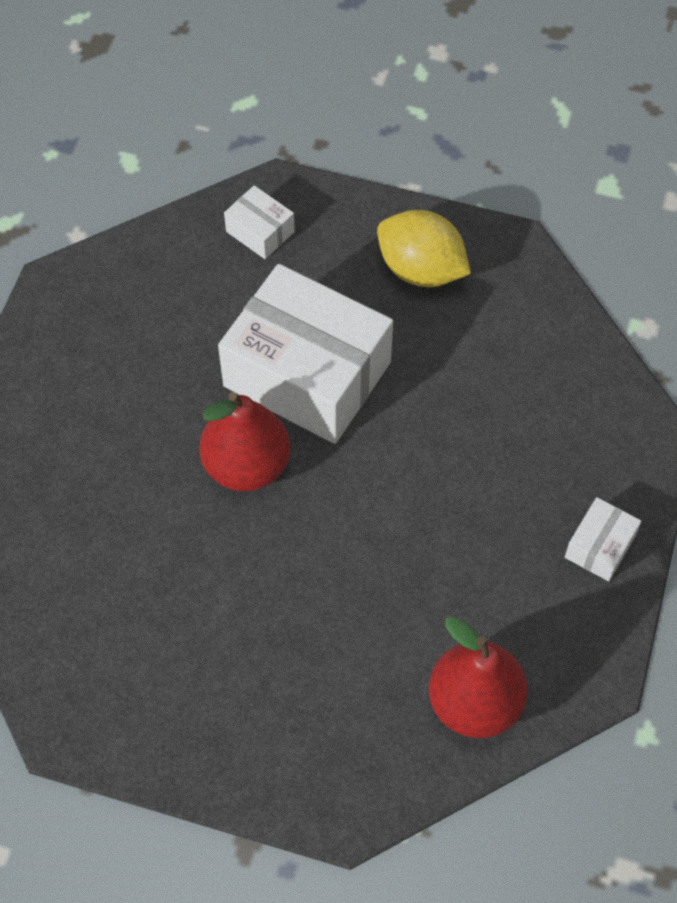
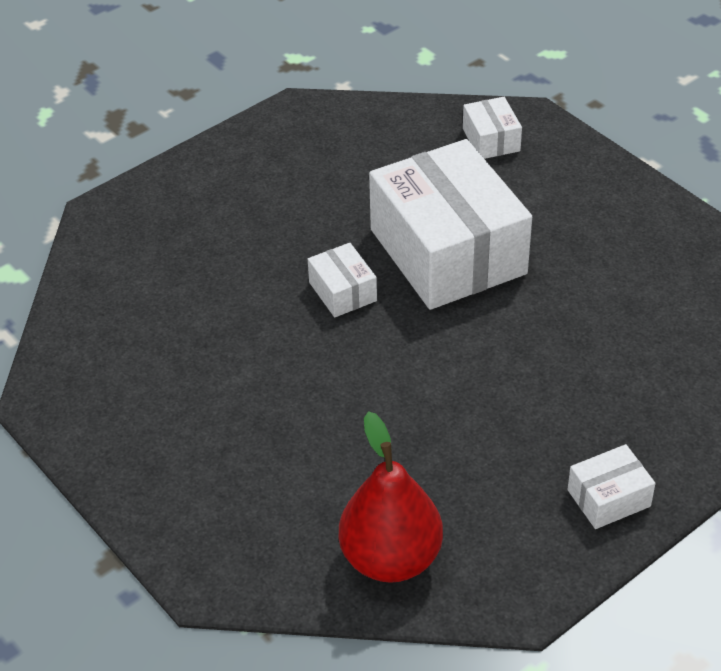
camera: 35 degrees right, 15 degrees down
(247, 466) = (343, 291): red pear -> white box
(421, 270) = (609, 221): yellow lemon -> none

